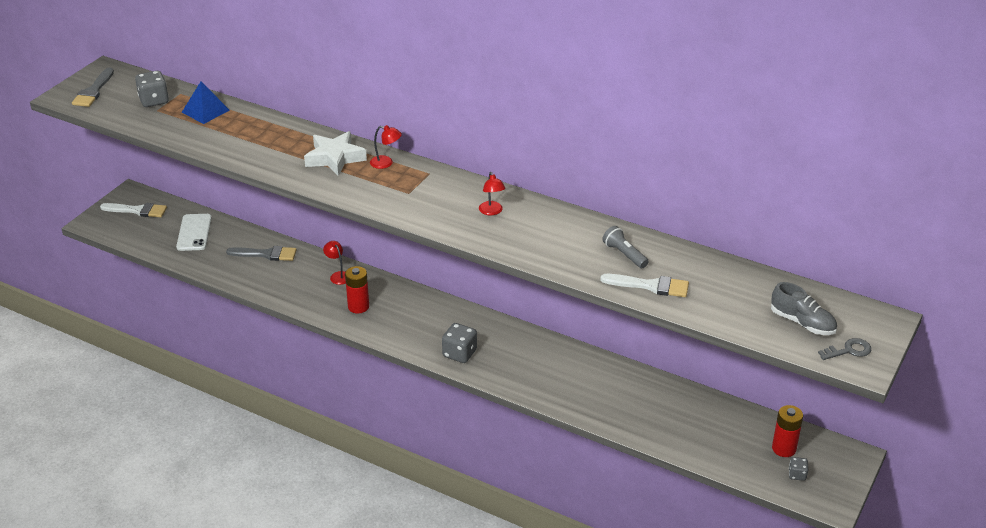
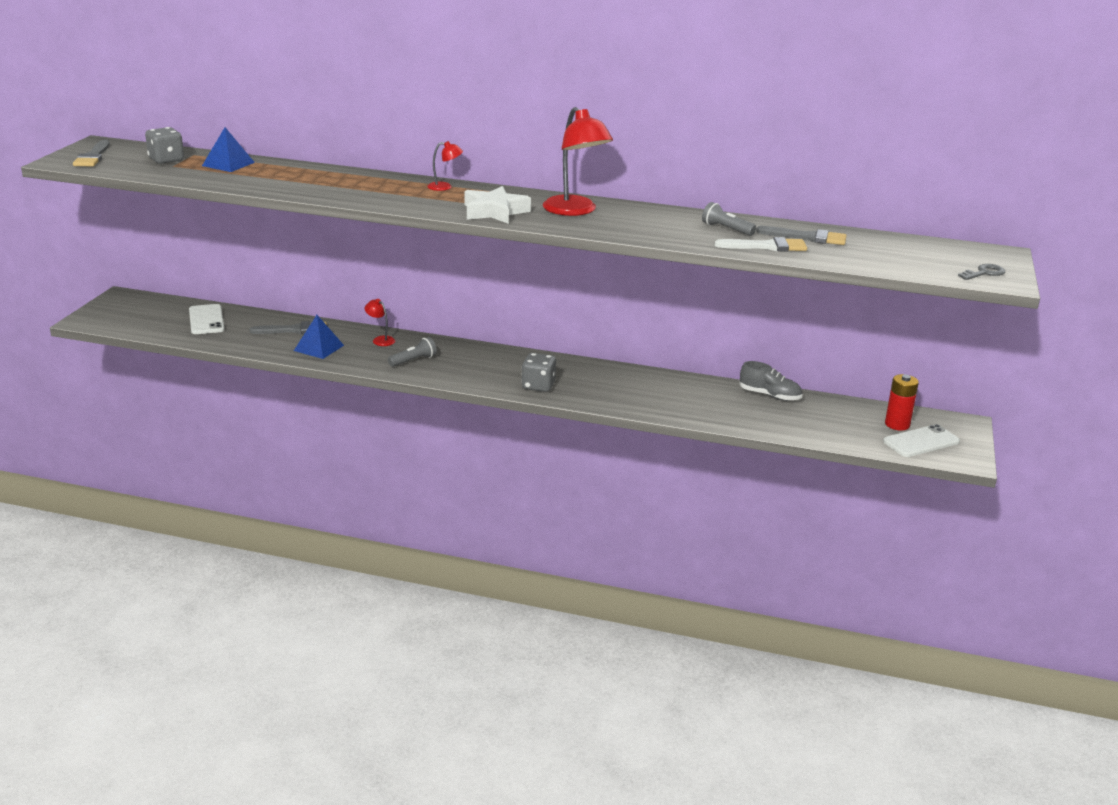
camera: 15 degrees left, 10 degrees down
(137, 210) = (134, 308): white brush -> none
(280, 280) = (318, 348): none -> blue pyramid
(335, 158) = (388, 186): white star -> white star (494, 212)
(358, 307) = (413, 360): red battery -> grey flashlight
(492, 211) = (575, 211): red lamp -> red lamp, size x2.14
(698, 275) = (807, 237): none -> grey brush
(797, 475) = (921, 441): grey dice -> white phone
(802, 323) = (928, 259): grey shoe -> grey shoe (769, 395)

